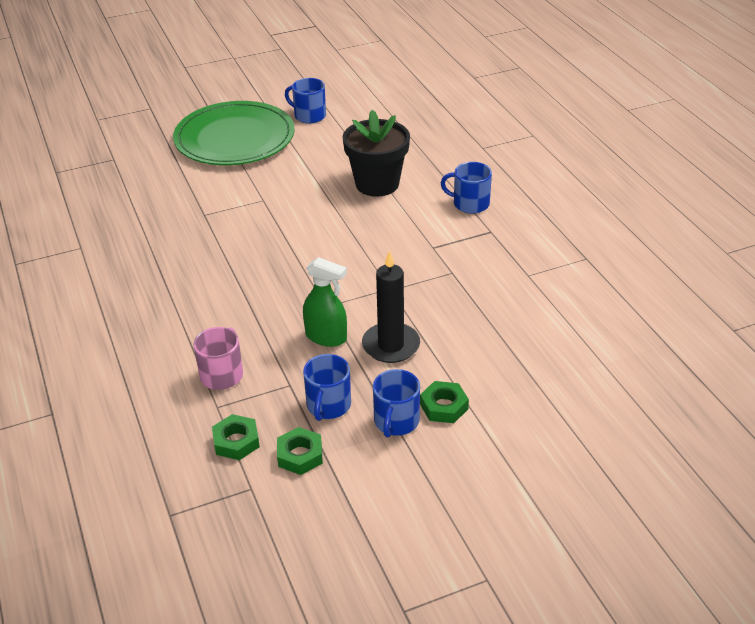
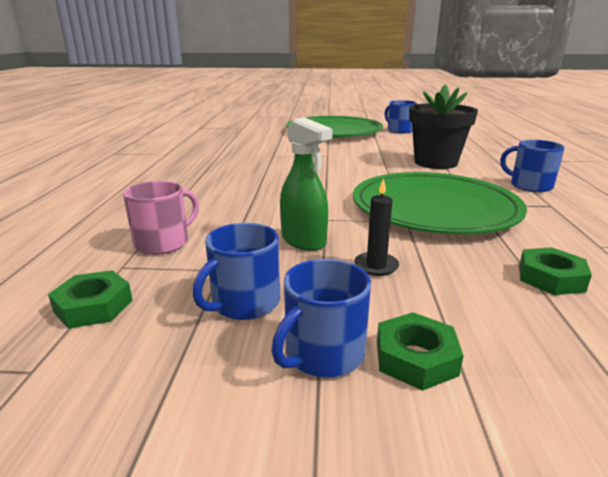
camera: 25 degrees right, 15 degrees down
(300, 455) = (145, 351): green nut -> green nut (550, 278)
(391, 345) = (376, 266): black candle -> black candle, size x0.55
(404, 264) = (434, 208): none -> green plate

